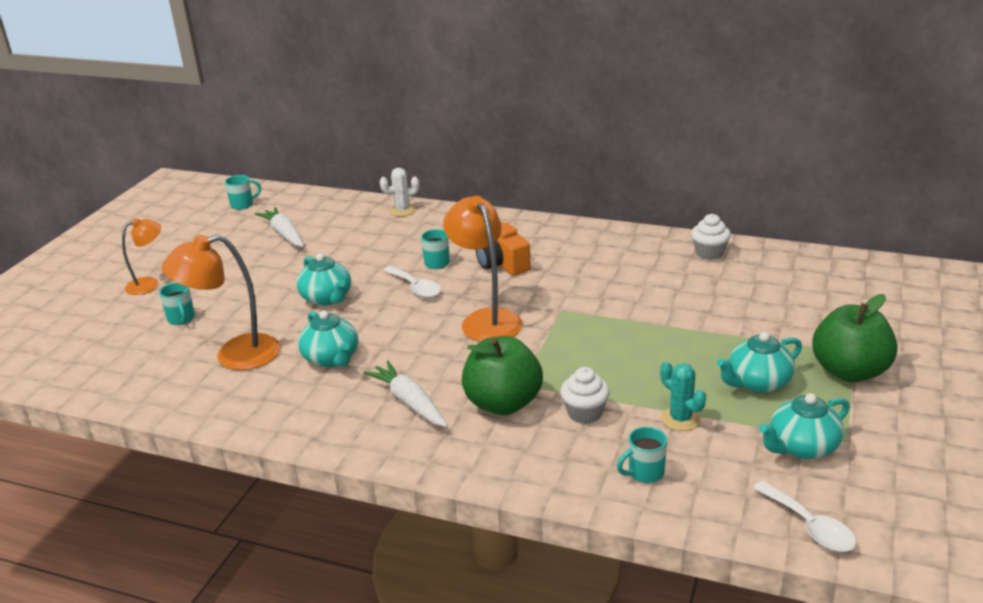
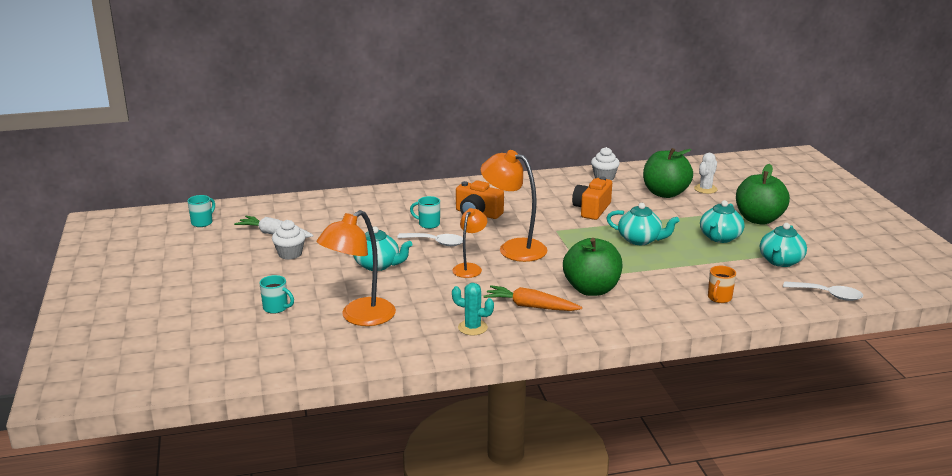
camera: 35 degrees left, 5 degrees down
(149, 284) = (206, 294): orange lamp -> orange lamp (469, 268)
(331, 358) = (438, 298): turquoise teapot -> turquoise teapot (640, 240)
(402, 210) = (351, 197): white cactus -> white cactus (705, 189)
(409, 402) = (530, 306): white carrot -> orange carrot
(585, 413) = (647, 280): white cupcake -> white cupcake (290, 254)
(639, 293) = (592, 209): none -> orange camera
(644, 473) = (719, 298): turquoise mug -> orange mug
(680, 419) = (703, 267): turquoise cactus -> turquoise cactus (472, 328)
(762, 296) = (665, 193): none -> green apple

